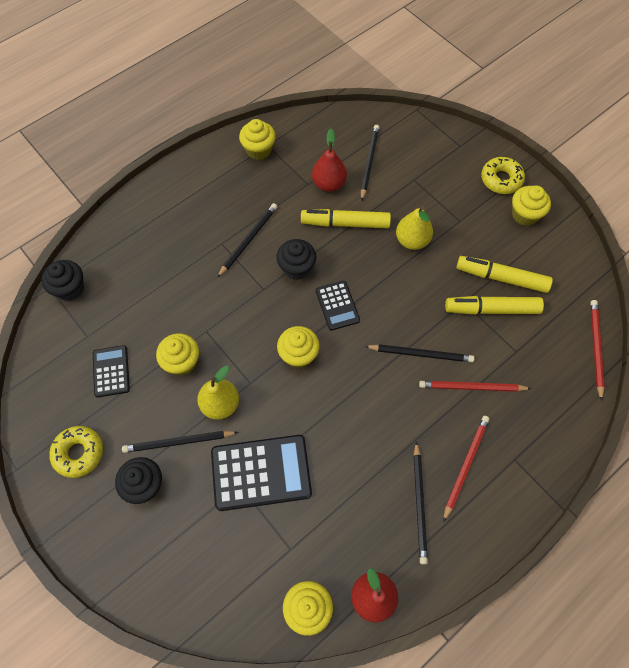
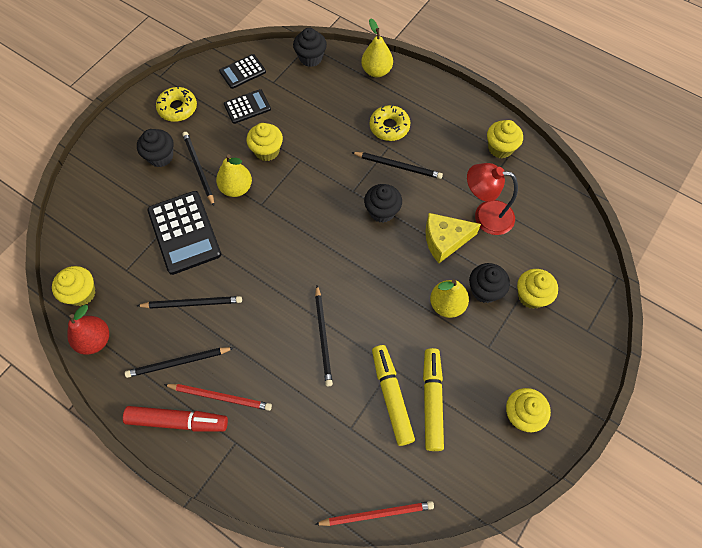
camera: 75 degrees right, 0 degrees up
(119, 229) = (376, 71): none -> yellow pear
(298, 355) = (295, 234): yellow cupcake -> yellow cupcake (531, 296)
(329, 184) = (485, 216): red pear -> red lamp
(337, 306) = (353, 254): black calculator -> black calculator (242, 72)
(345, 223) = (445, 240): yellow marker -> yellow cheese
(369, 162) = (526, 246): black pencil -> black pencil (192, 303)
(405, 207) = (485, 290): none -> black cupcake
(471, 387) = (300, 390): red pencil -> none
(484, 514) = (178, 421): none -> red marker
(501, 179) = (559, 382): yellow donut -> yellow donut (389, 127)

